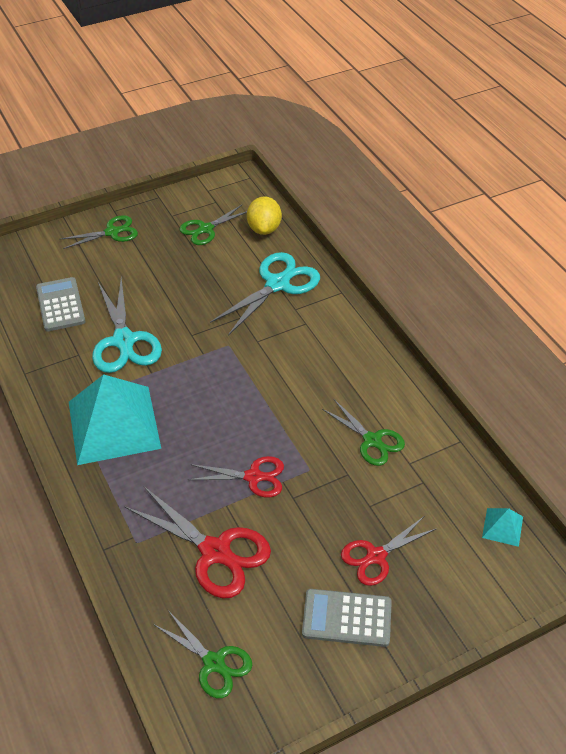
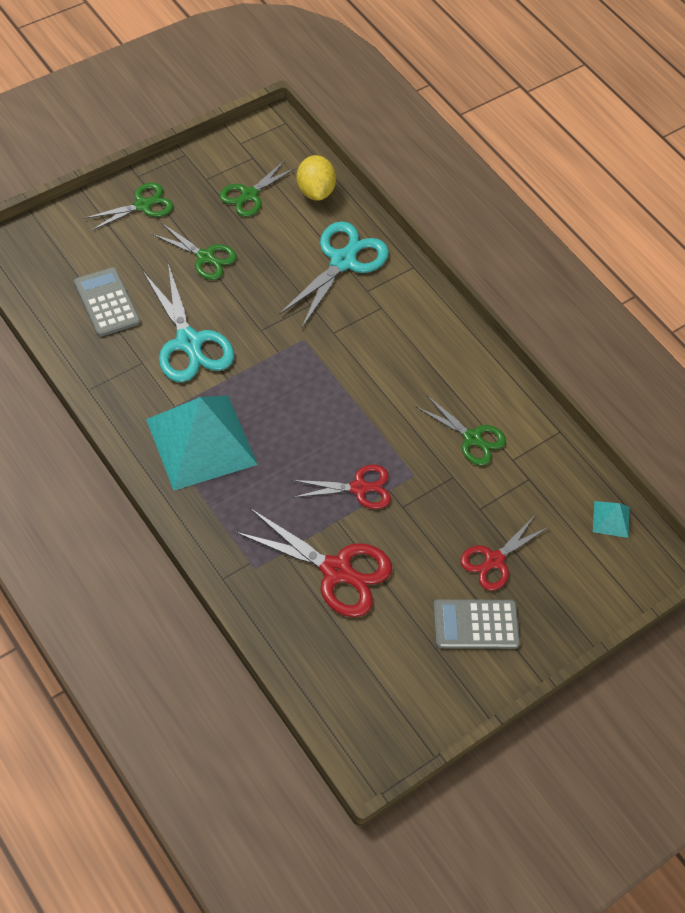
camera: 15 degrees left, 10 degrees up
(214, 662) = (357, 680): green scissors -> green scissors (205, 257)

